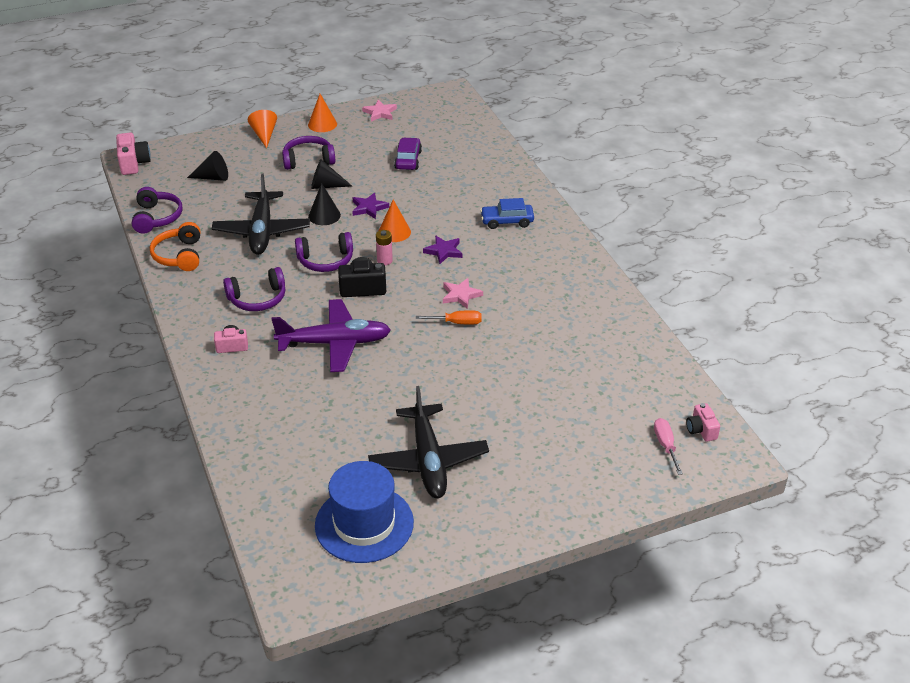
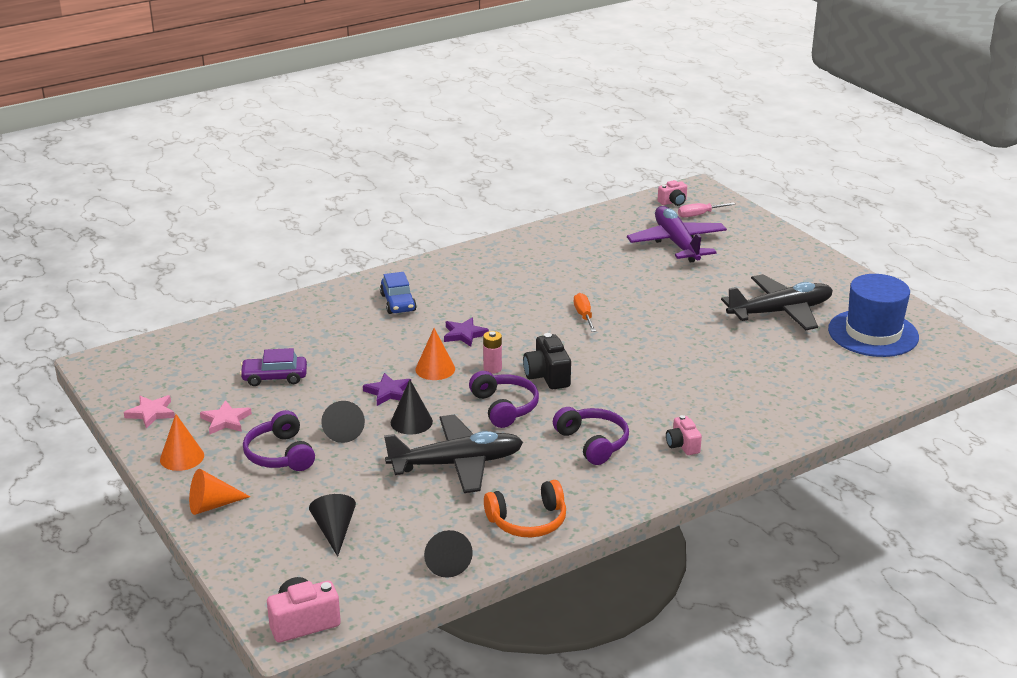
camera: 100 degrees left, 10 degrees down
(157, 218) = (446, 562): purple headphones -> black cone
(335, 343) = (647, 380): purple plane -> purple plane (676, 243)
(461, 295) = (538, 318): pink star -> pink star (226, 420)

